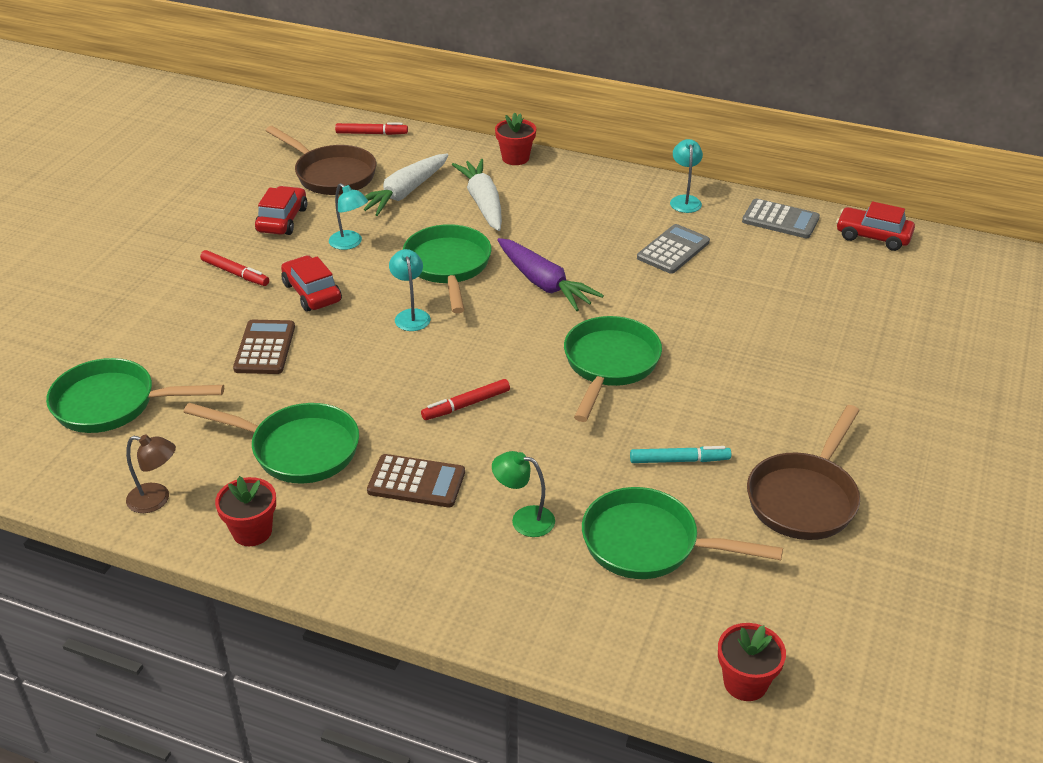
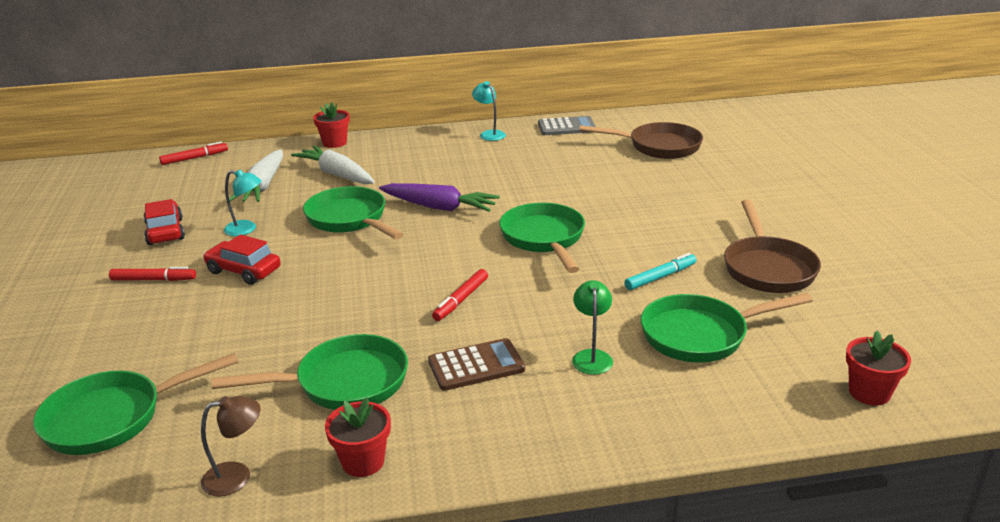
camera: 30 degrees left, 10 degrees down
(265, 348) = (236, 322): brown calculator -> none
(331, 174) = (183, 191): brown pan -> brown pan (658, 147)
(411, 315) = (351, 258): turquoise lamp -> none
(524, 519) = (592, 356): green lamp -> green lamp turned 105 degrees clockwise
(673, 250) = (513, 162): grey calculator -> none
(873, 236) = (635, 120): red car -> none

